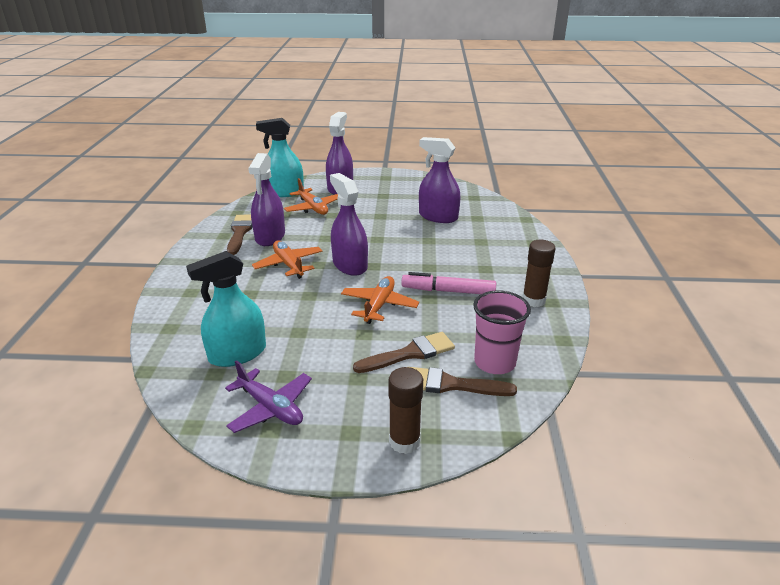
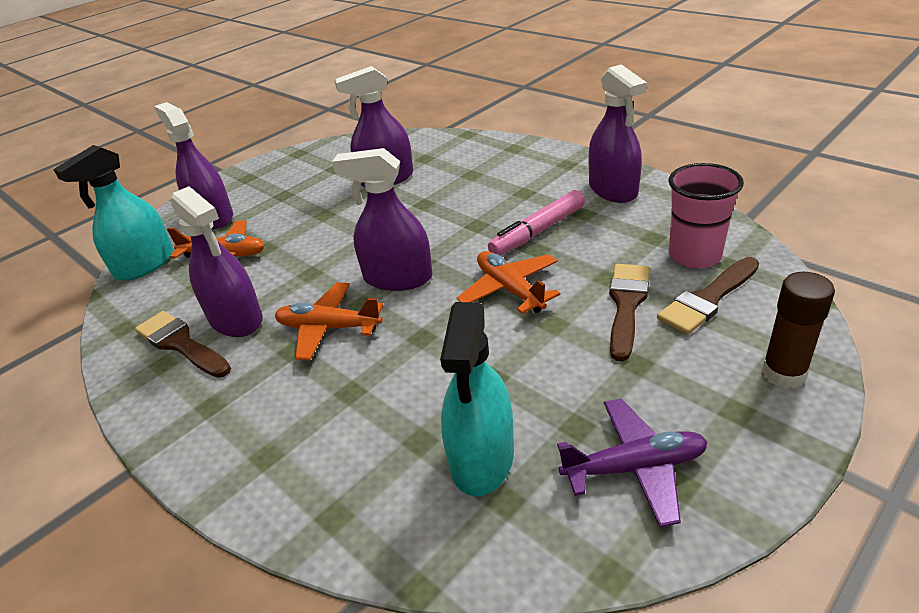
camera: 45 degrees left, 5 degrees up
(533, 300) = (613, 190): brown glue stick -> purple spray bottle

